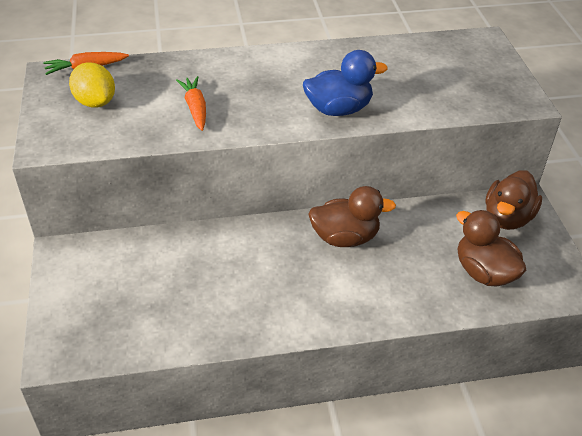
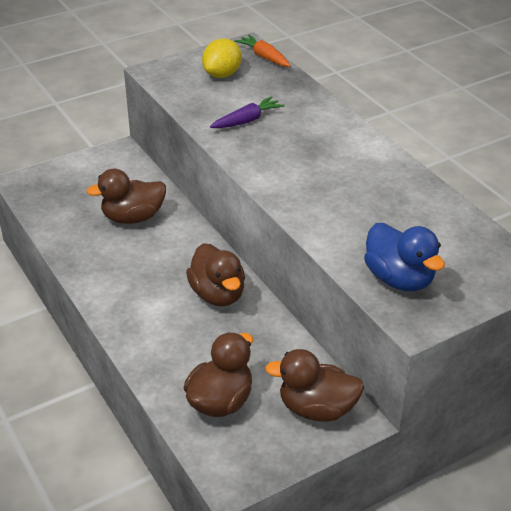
camera: 70 degrees right, 5 degrees down
(192, 269) = (133, 218): none -> brown duck
(195, 108) = (247, 120): orange carrot -> purple carrot
(338, 109) = (302, 195): blue duck -> blue duck (399, 279)

